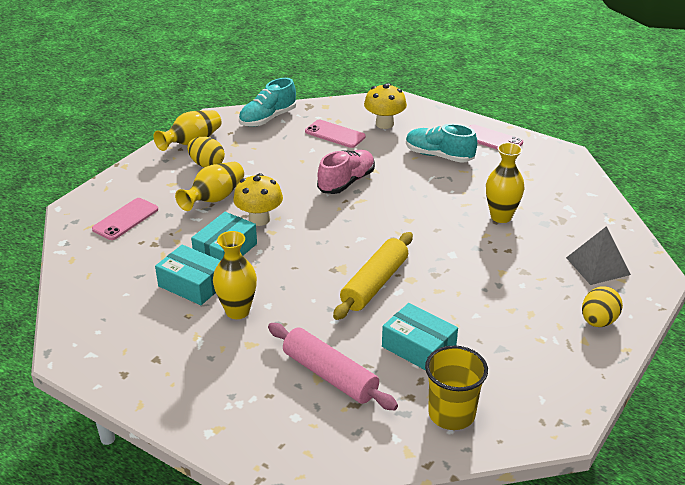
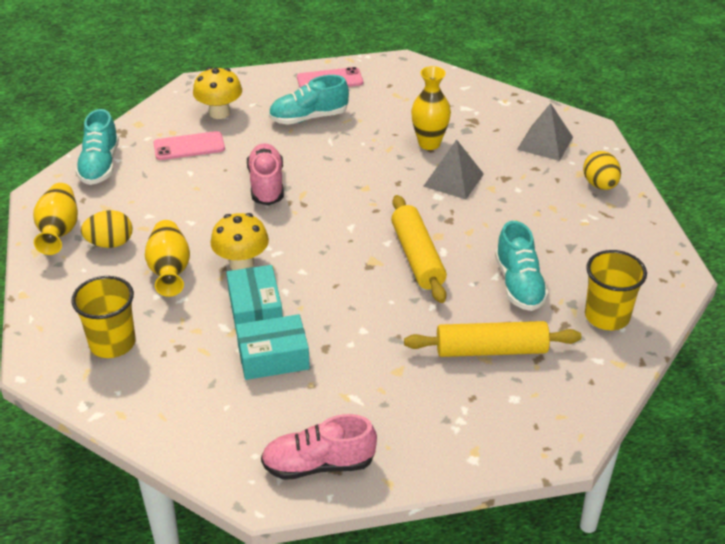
camera: 45 degrees left, 5 degrees up
(120, 363) = (318, 464): none -> pink shoe
(125, 219) = (112, 343): pink phone -> yellow cup
(237, 311) = (346, 352): yellow vase -> none
(329, 375) = (491, 350): pink rolling pin -> yellow rolling pin
(418, 347) = (519, 284): turquoise box -> turquoise shoe
(481, 250) = (453, 180): none -> grey pyramid

